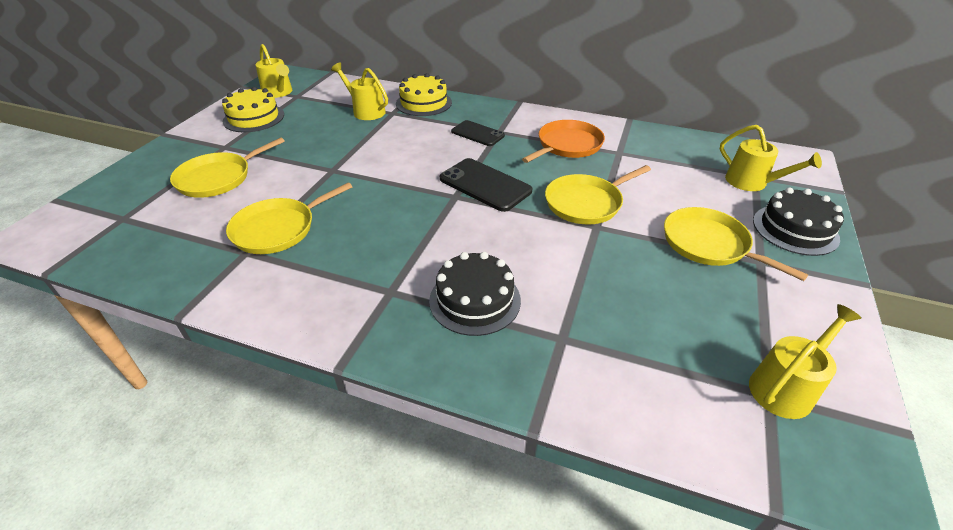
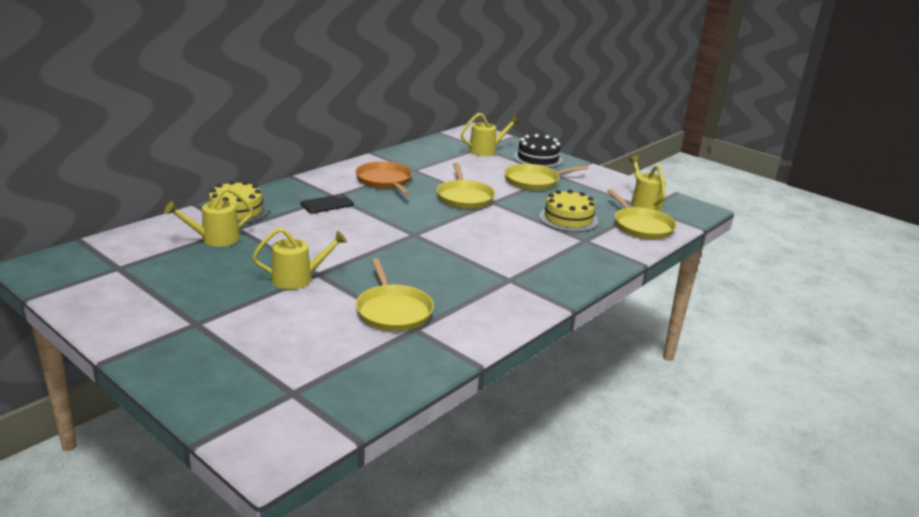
camera: 70 degrees left, 15 degrees down
(218, 178) = (266, 332): yellow pan -> yellow pan (641, 226)
(254, 118) = (142, 299): yellow cake -> yellow cake (568, 219)
(279, 93) = (91, 277): yellow watering can -> yellow watering can (298, 279)
(475, 300) = (537, 255): black cake -> none
(485, 185) = (409, 221): black phone -> none

